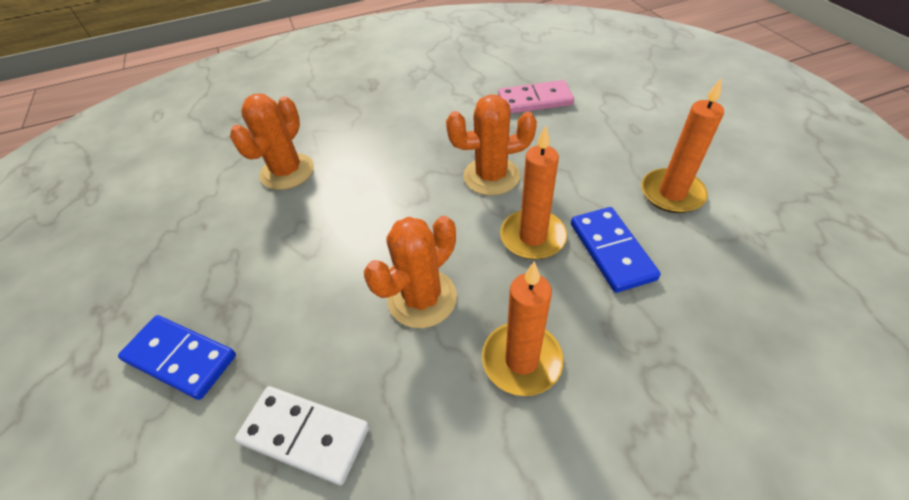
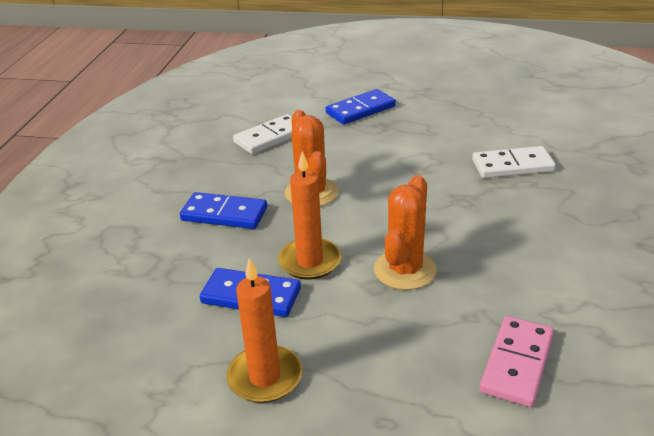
camera: 120 degrees right, 15 degrees down
(287, 172) = (512, 166): orange cactus -> white domino
(521, 360) = (224, 214): orange candle -> blue domino

